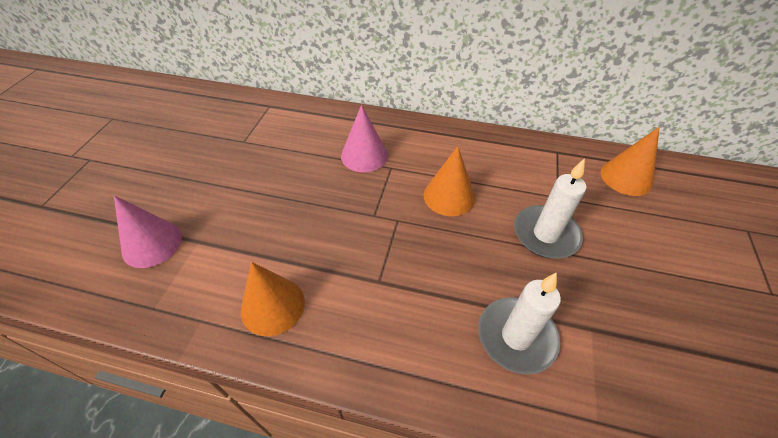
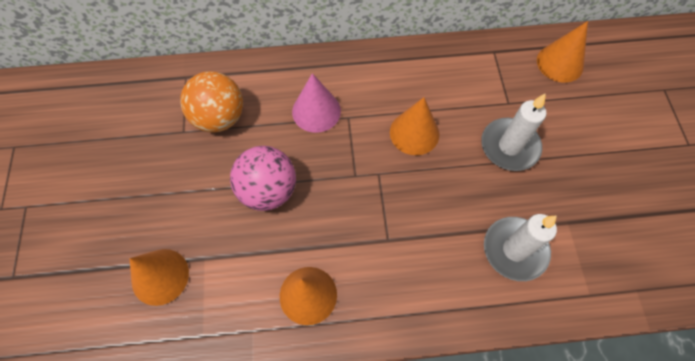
camera: 20 degrees left, 15 degrees up
(152, 243) = (160, 276): pink cone -> orange cone
(279, 139) = (219, 118): none -> orange ball
(287, 204) = (268, 190): none -> pink ball

